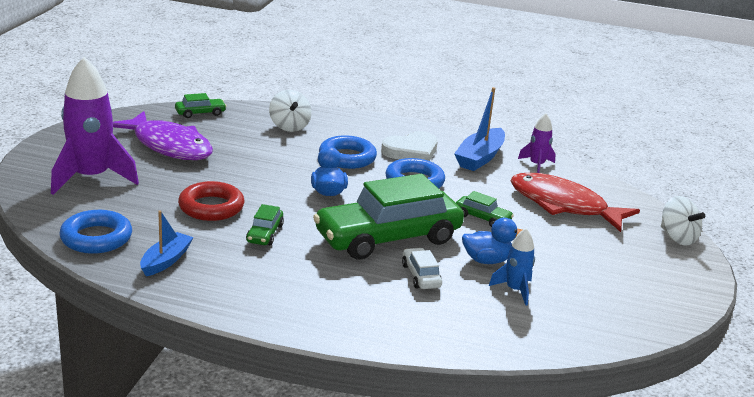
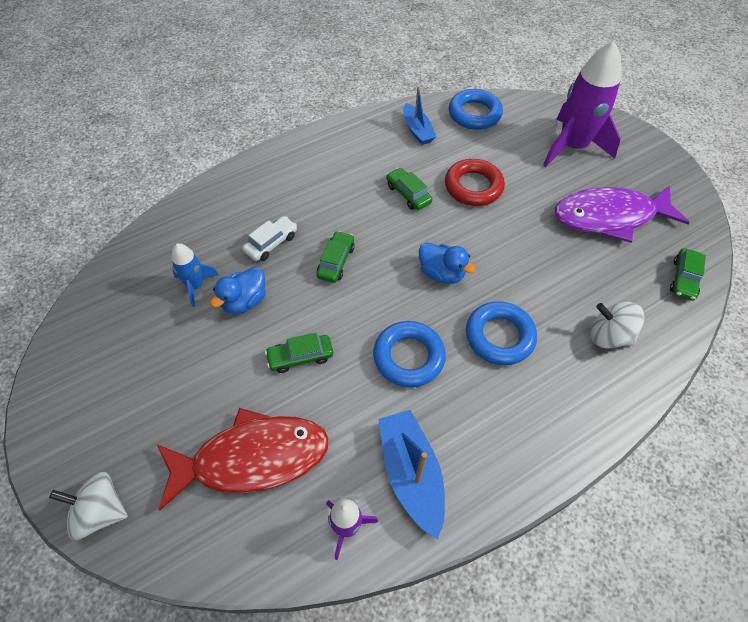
camera: 135 degrees right, 30 degrees up
(388, 238) = (336, 261): green car -> green car, size x0.41
(411, 151) = (475, 411): white heart -> none
(421, 276) = (271, 243): white car -> white car turned 75 degrees counterclockwise

